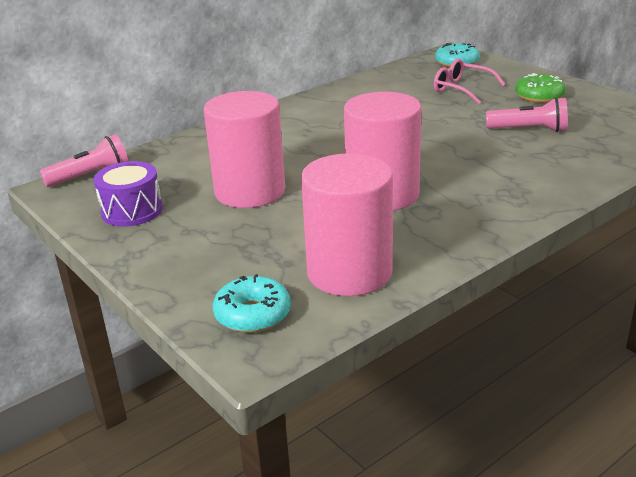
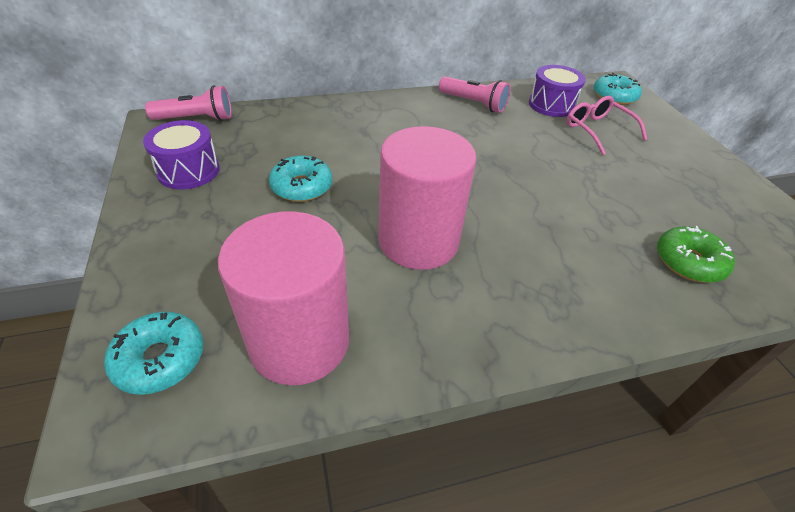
camera: 20 degrees right, 15 degrees up
(250, 191) = (302, 187): pink cylinder -> turquoise donut
(410, 81) = (551, 105): none -> purple drum
(529, 130) = (636, 209): pink flashlight -> pink flashlight (474, 104)
(539, 96) = (676, 166): green donut -> green donut (688, 262)

